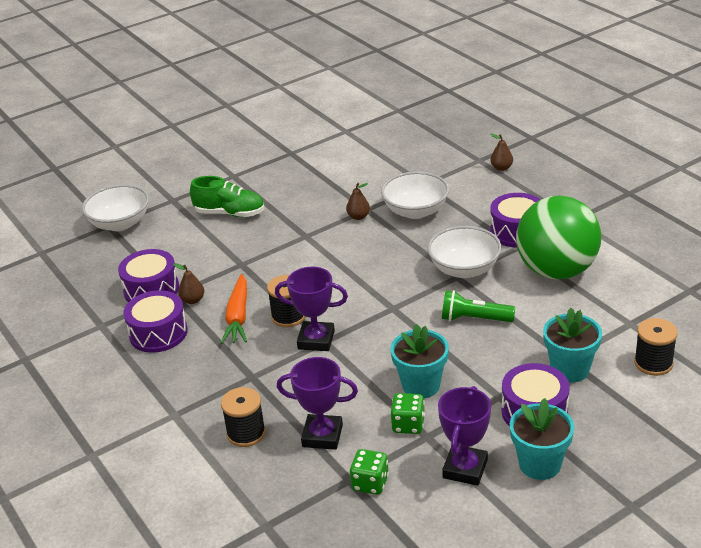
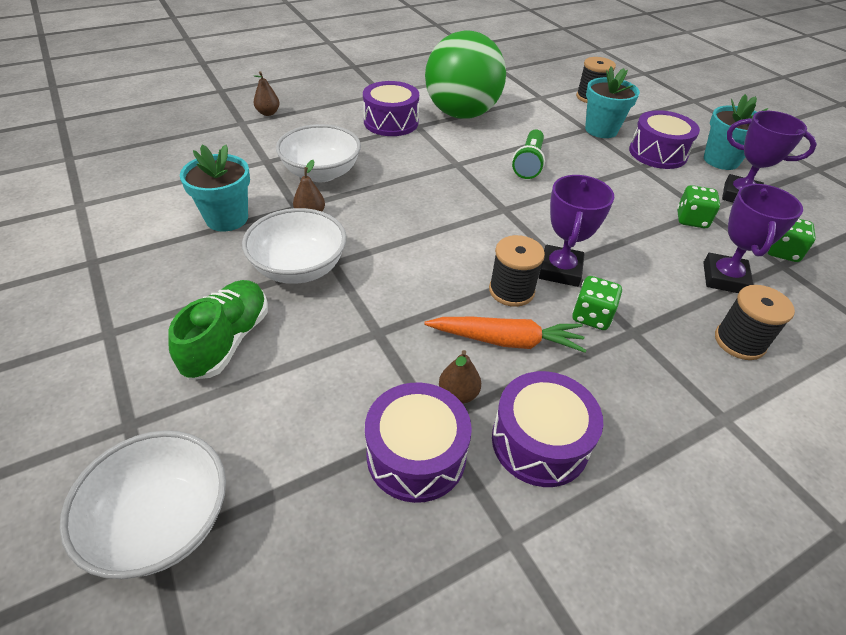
camera: 90 degrees left, 10 degrees up
(266, 356) = (591, 316): none -> green dice
(421, 385) = (632, 205): turquoise flower pot -> turquoise flower pot (227, 218)
(464, 269) = (445, 158): white bowl -> white bowl (299, 268)

